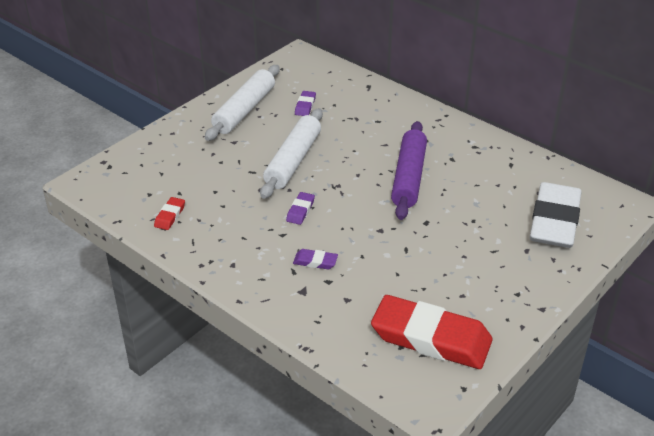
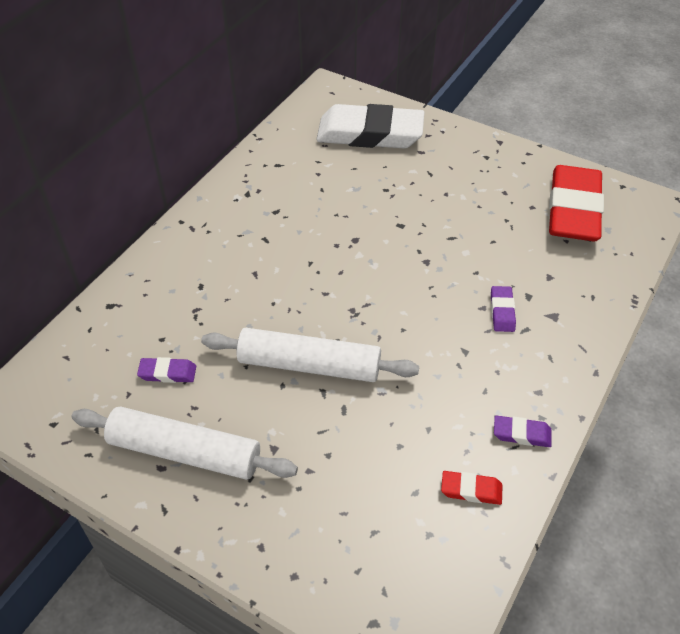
camera: 100 degrees left, 10 degrees up
(300, 211) = (414, 340): purple eraser -> purple eraser (521, 434)
(408, 177) = (321, 245): purple rolling pin -> none

